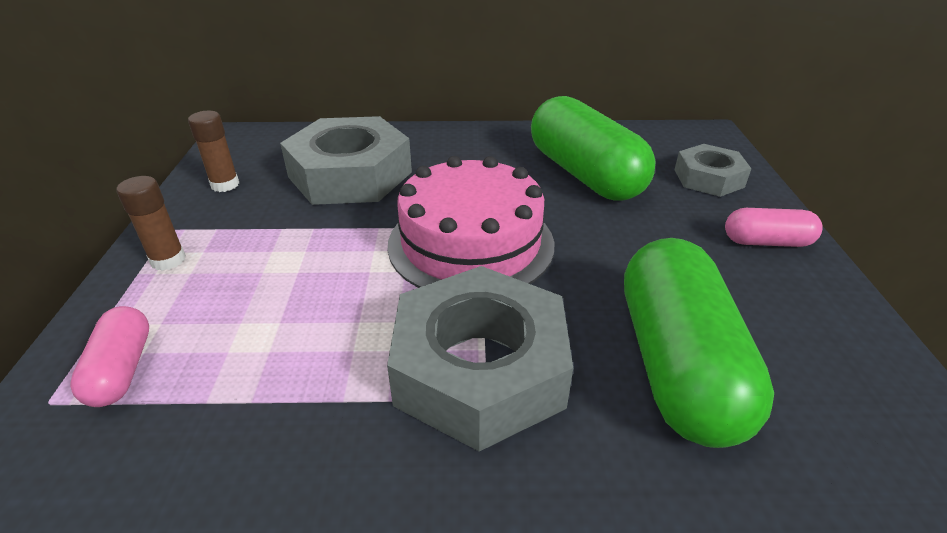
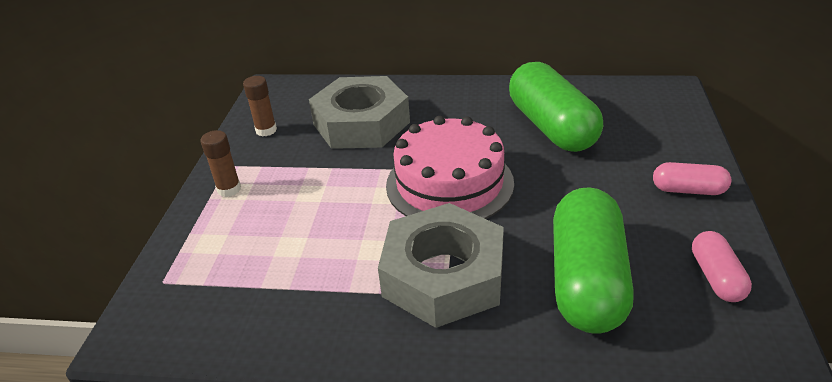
camera: 10 degrees right, 0 degrees up
(121, 370) = (205, 264): pink capsule -> pink capsule (716, 277)
(708, 178) = (657, 133): grey nut -> none

